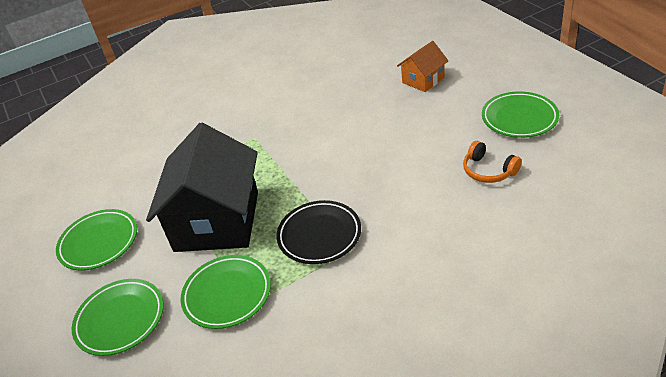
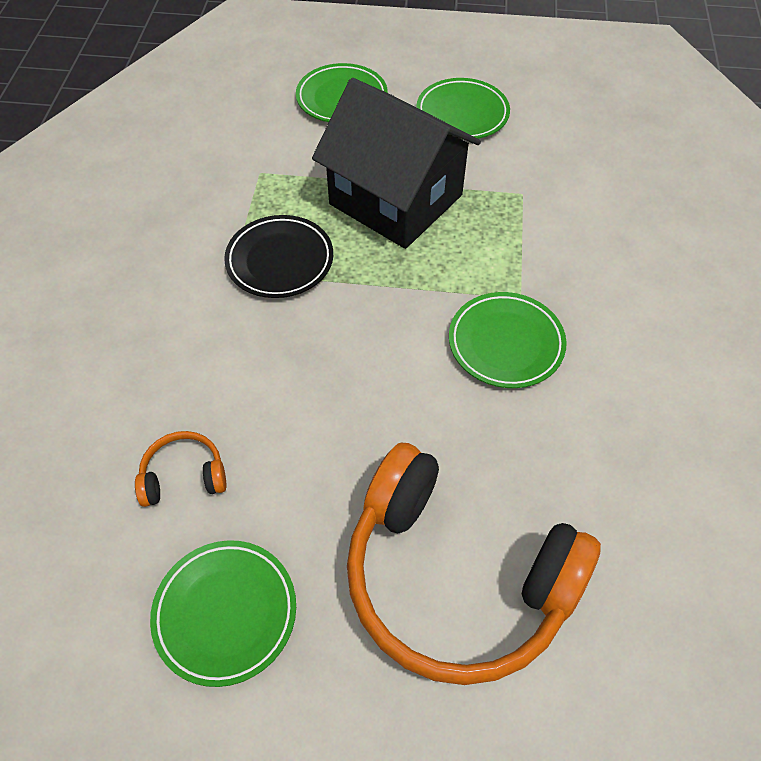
camera: 120 degrees right, 15 degrees up
(227, 294) = (288, 166): green plate -> green plate (505, 343)
(423, 80) = (456, 578): orange house -> orange headphones

